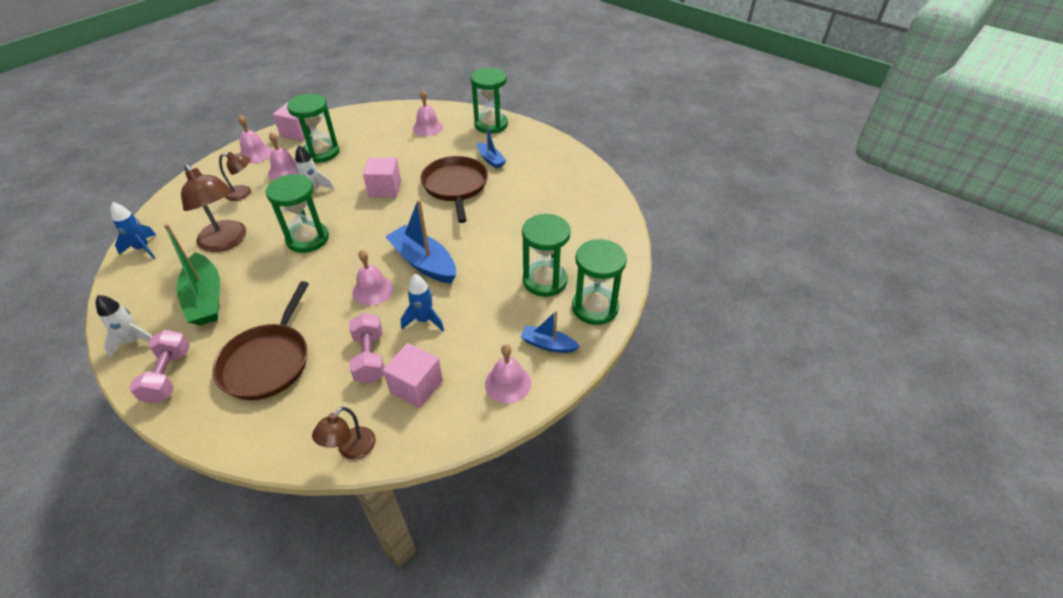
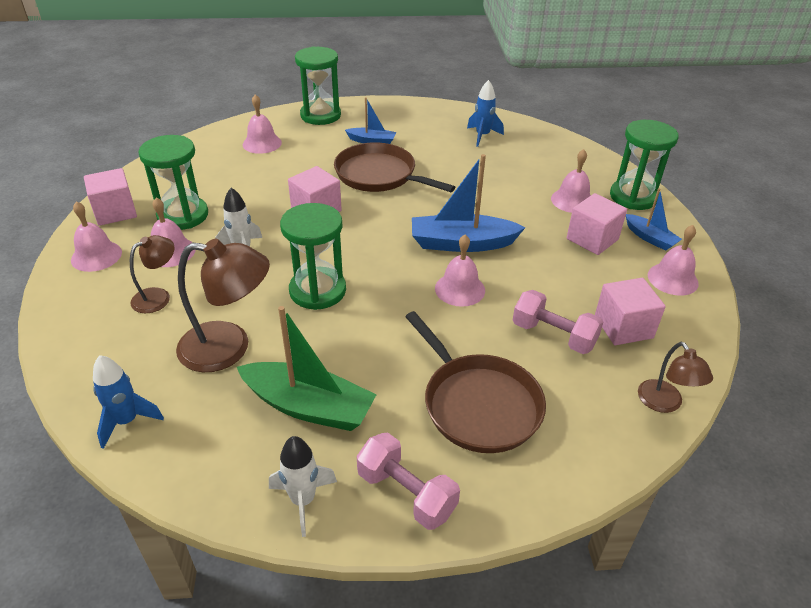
camera: 45 degrees left, 5 degrees down
(424, 320) = (542, 281): blue rocket -> blue rocket (482, 136)
(506, 316) = (592, 239): none -> pink cube
(545, 281) = (572, 200): green hourglass -> pink bell
(548, 344) = (650, 238): blue boat -> blue boat turned 105 degrees counterclockwise

